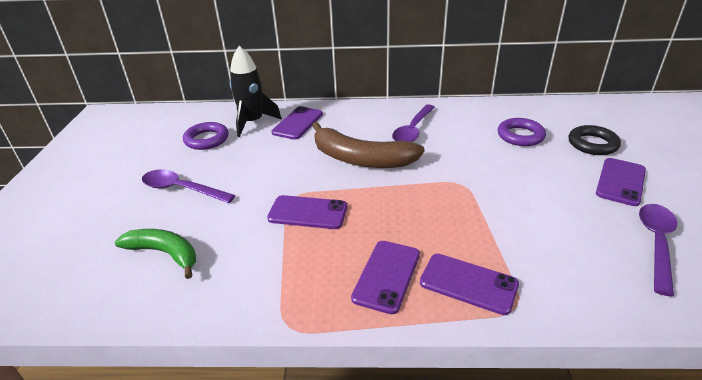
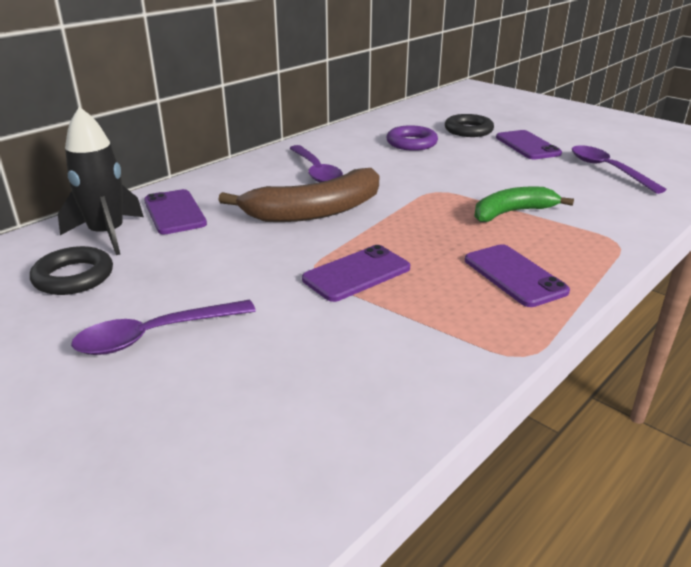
camera: 50 degrees left, 5 degrees down
(164, 253) = (278, 396): green banana -> green banana (512, 212)
(206, 139) = (73, 277): purple ring -> black ring
(468, 283) = (569, 247): purple phone -> none

